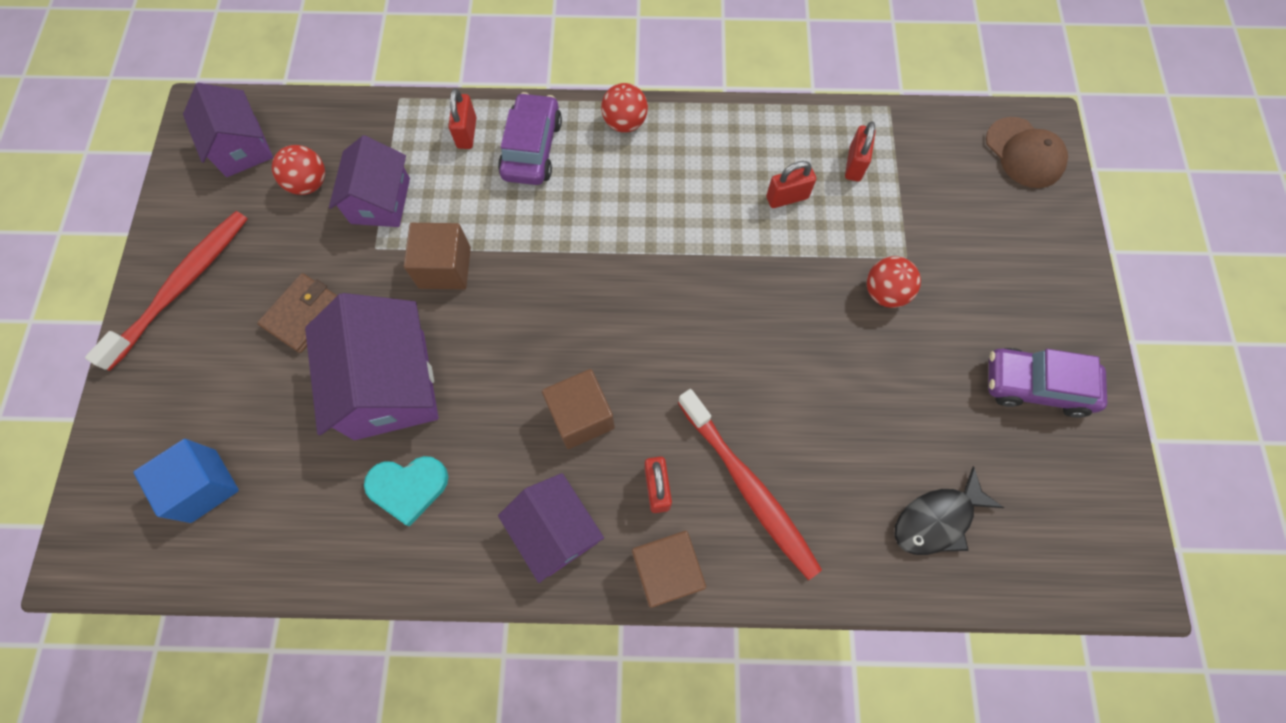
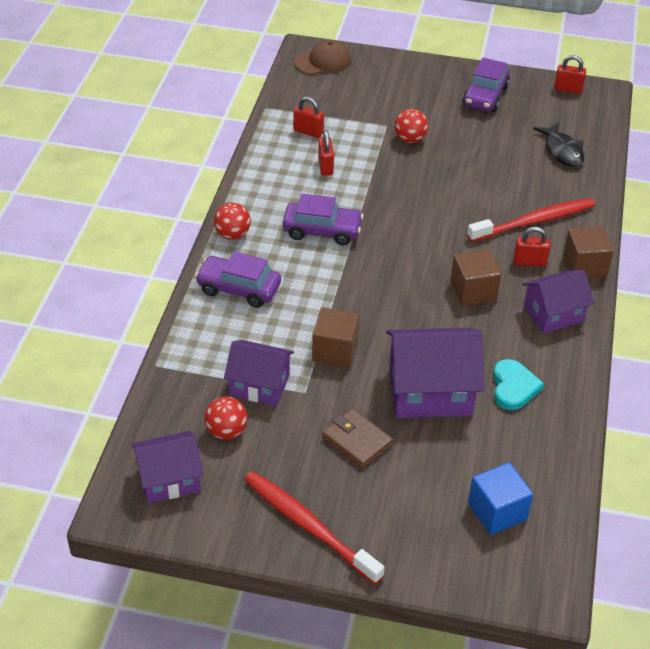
camera: 80 degrees left, 25 degrees down
(467, 133) = (209, 325): red padlock -> red padlock (568, 89)
(657, 216) = (322, 230): none -> purple car

